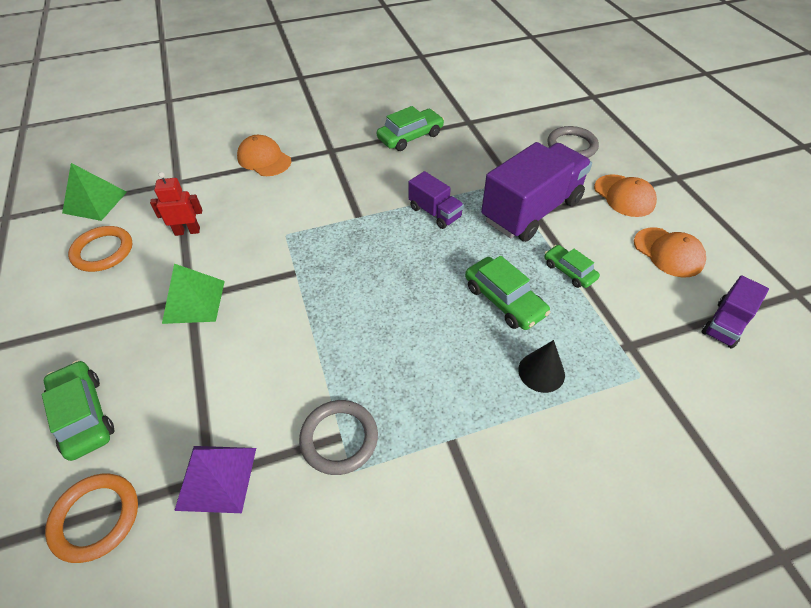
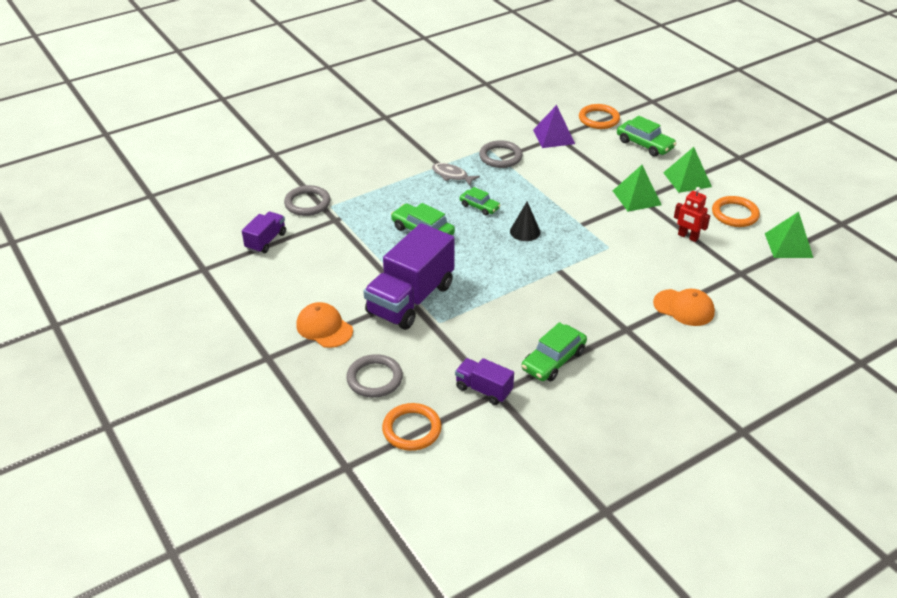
camera: 165 degrees right, 10 degrees down
(98, 321) = (687, 179): none -> green pyramid
(187, 231) = (688, 237): red robot -> red robot turned 60 degrees clockwise
(435, 212) = (495, 284): purple truck -> purple truck (483, 390)
(437, 407) = (452, 175): none -> grey fish
(541, 372) = (393, 198): black cone -> black cone (525, 231)
(542, 109) = (412, 429): none -> orange ring
(569, 271) = (376, 257): green car -> green car (479, 207)
(668, 252) = (294, 283): orange cap -> none
(679, 390) = (307, 203): none -> grey ring

